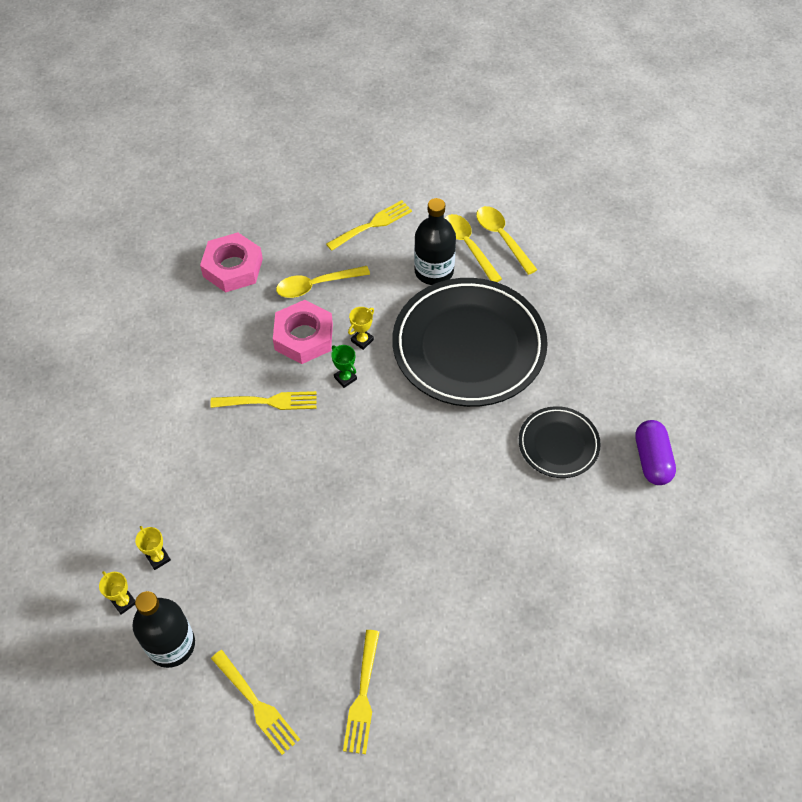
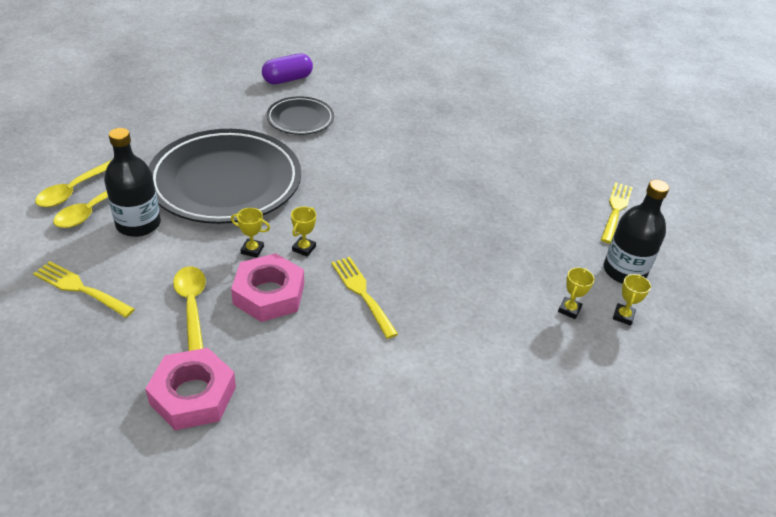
camera: 120 degrees left, 15 degrees down
(316, 285) = (192, 307): yellow spoon -> yellow spoon turned 150 degrees counterclockwise
(345, 378) = (304, 248): green trophy -> yellow trophy
(363, 697) = (561, 164): yellow fork -> none

